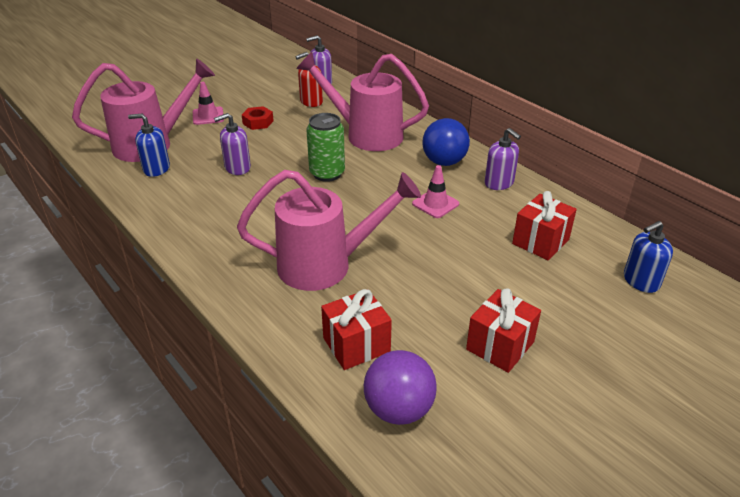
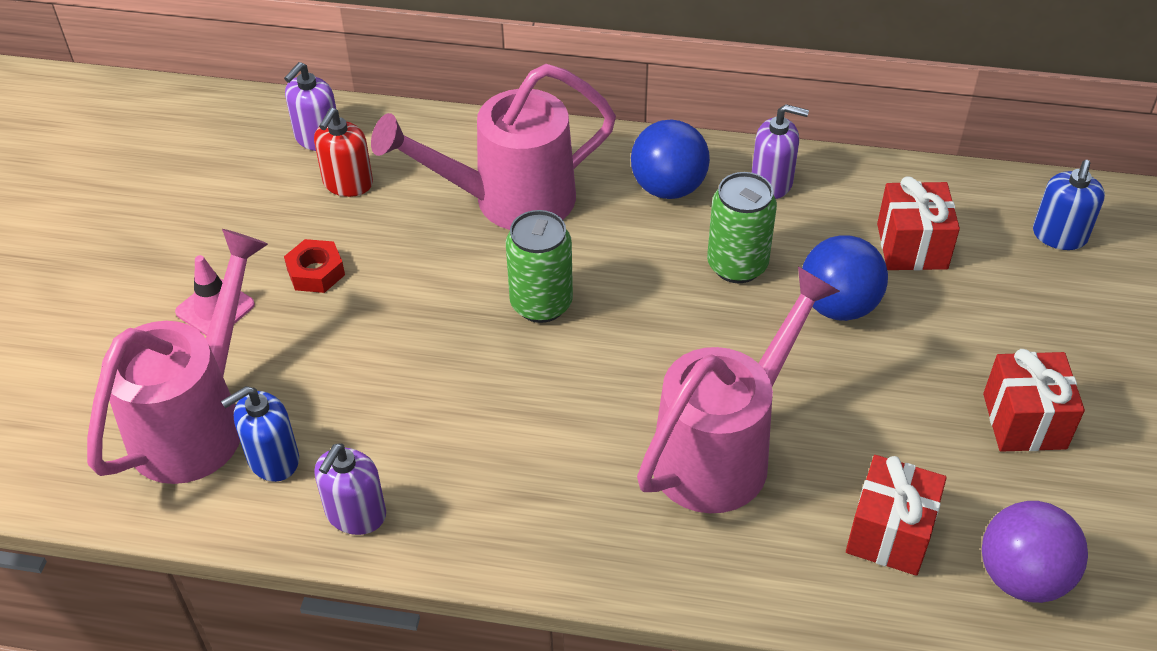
camera: 40 degrees left, 10 degrees up
(237, 167) = (399, 375): purple soap dispenser -> purple soap dispenser (355, 514)
(435, 204) = (737, 265): pink traffic cone -> green can
(464, 244) = (838, 306): none -> blue ball

